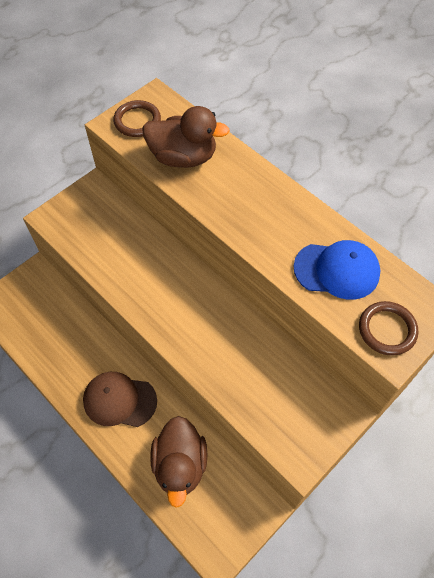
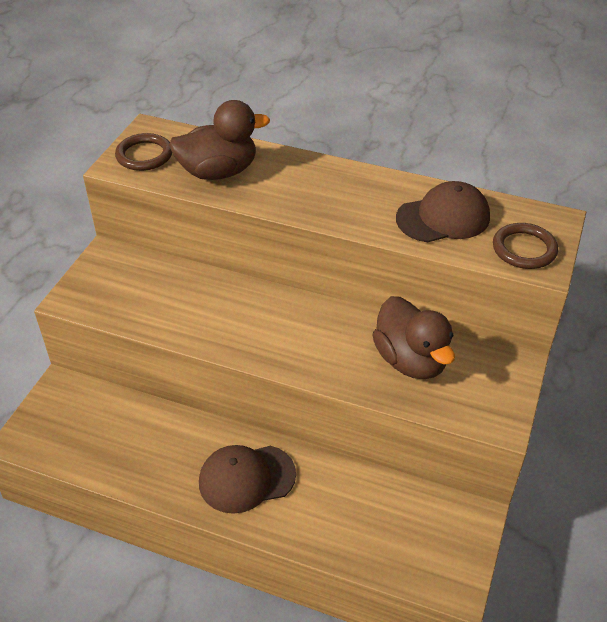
camera: 25 degrees left, 15 degrees down
(180, 465) = (358, 514): brown duck -> brown duck (411, 360)
(337, 270) = (443, 218): blue cap -> brown cap

